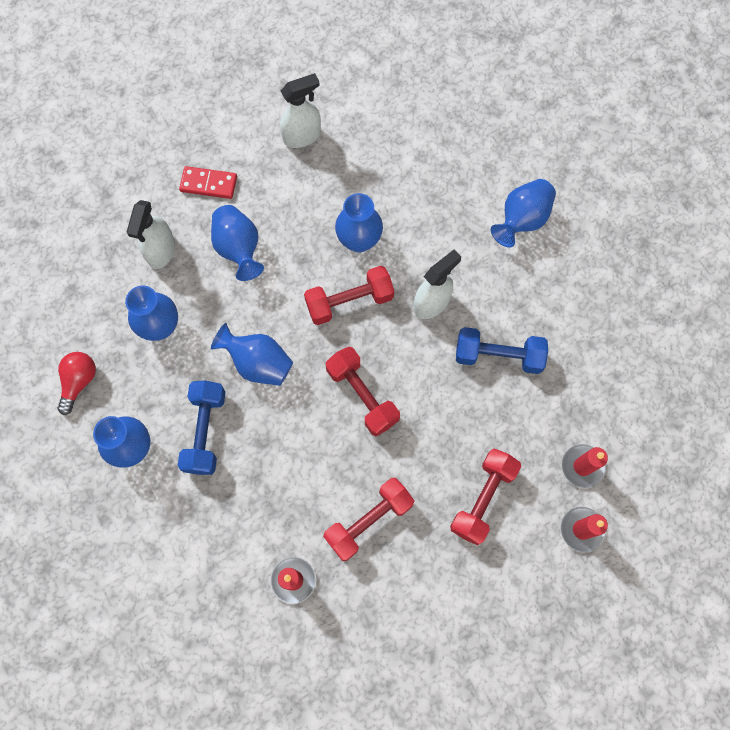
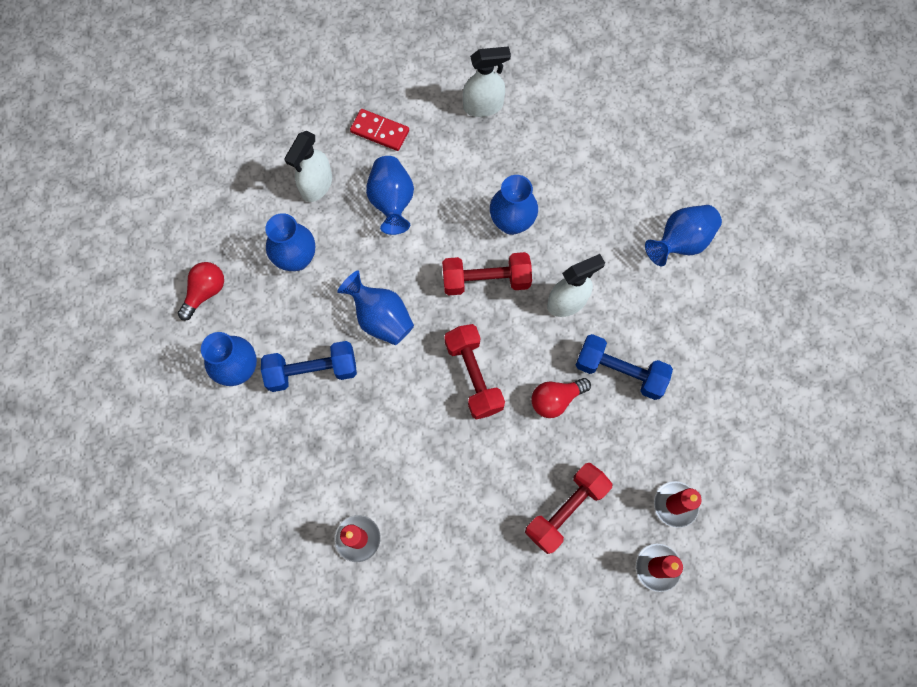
camera: 15 degrees right, 0 degrees up
(205, 431) = (312, 371): blue dumbbell -> blue dumbbell turned 60 degrees clockwise
(368, 521) = (447, 500): red dumbbell -> none
(445, 398) = (555, 399): none -> red light bulb

